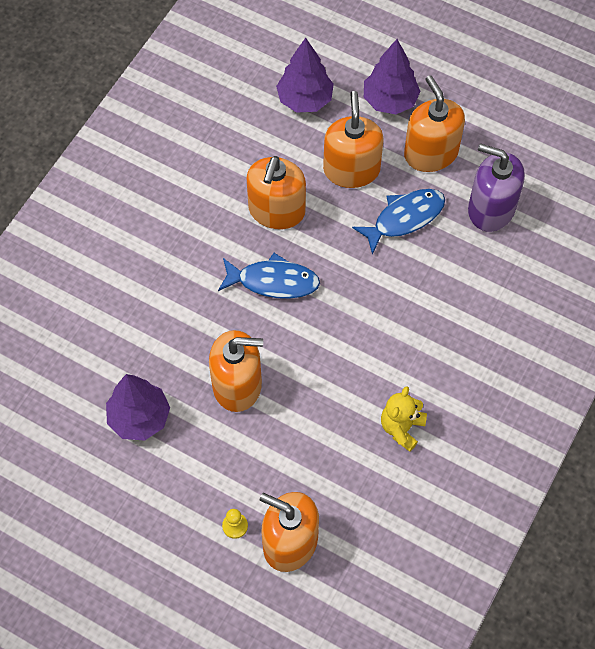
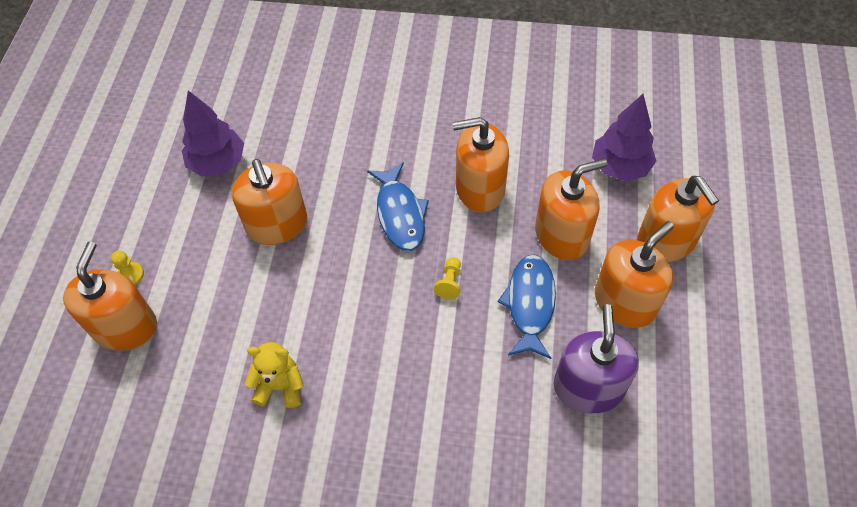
camera: 70 degrees right, 5 degrees down
(359, 268) = (449, 283): none -> yellow pawn
(390, 101) = (666, 241): purple tree -> orange soap dispenser
(404, 218) = (530, 304): blue fish -> blue fish turned 120 degrees counterclockwise

